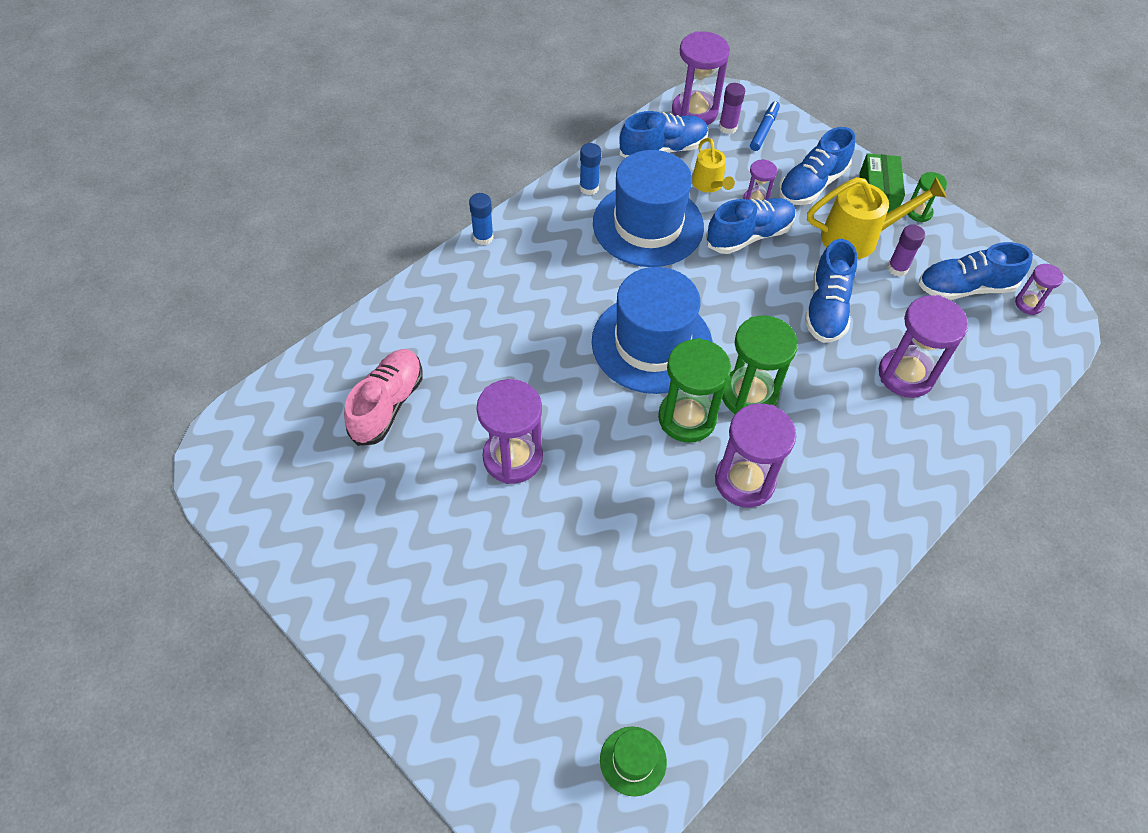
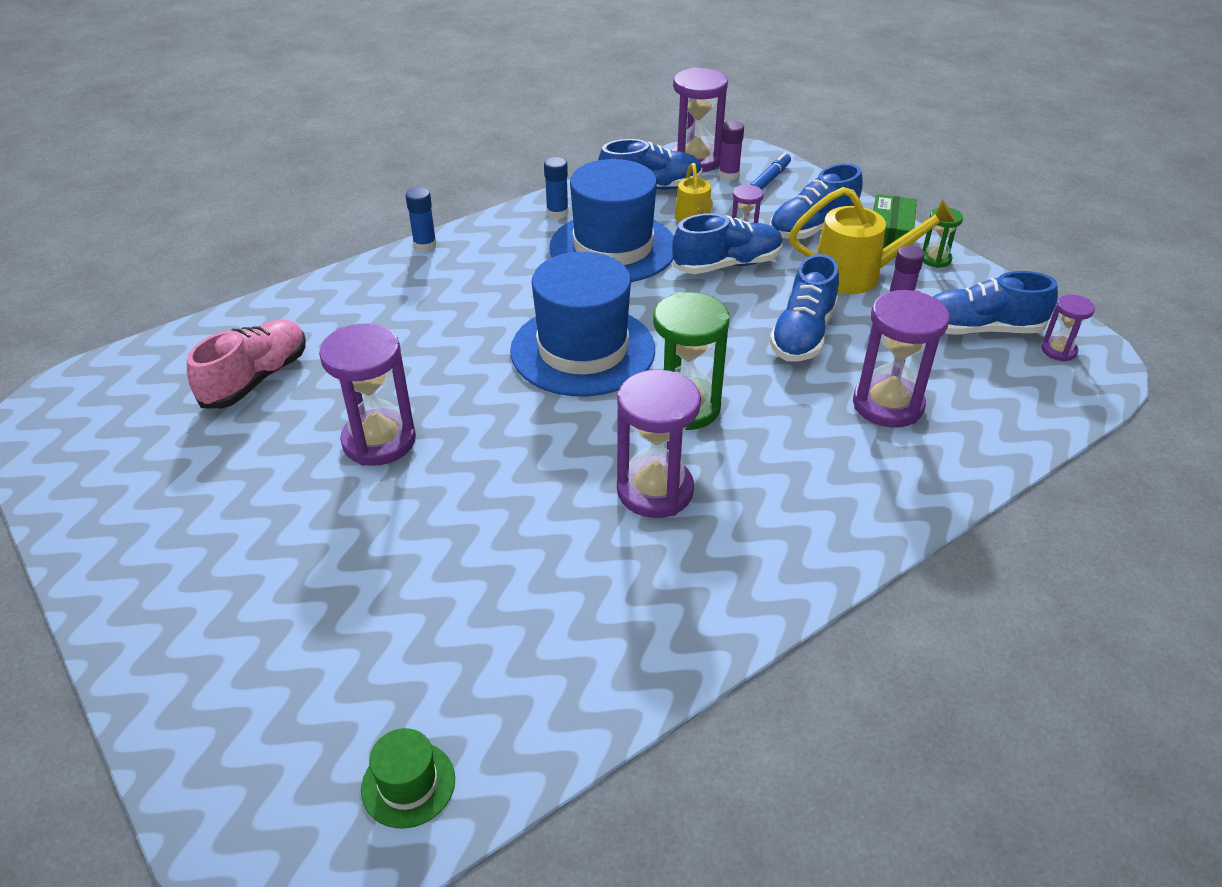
camera: 10 degrees right, 15 degrees down
(687, 418) = (602, 422): green hourglass -> none

